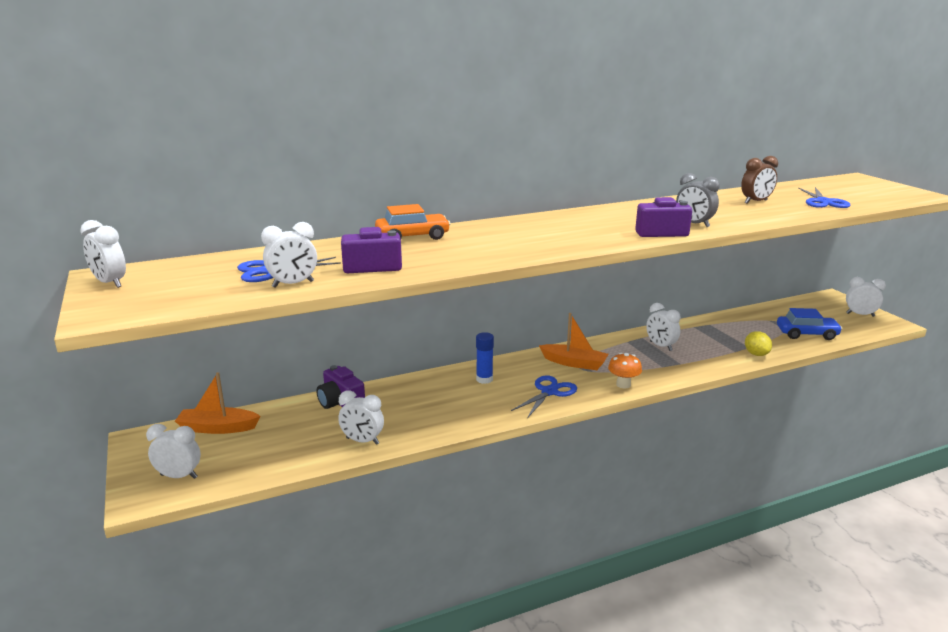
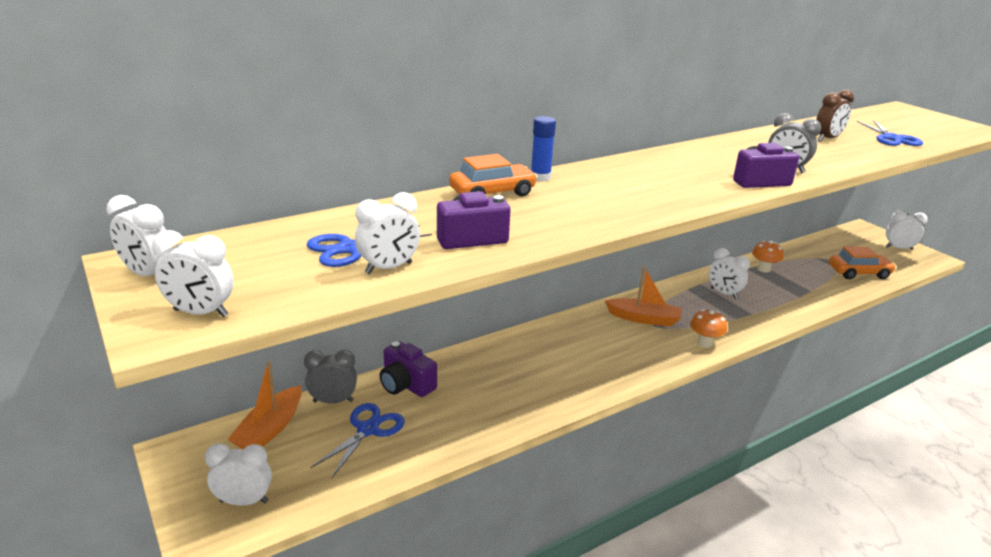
camera: 10 degrees left, 5 degrees up
(217, 428) = (270, 429): orange boat -> orange boat turned 60 degrees counterclockwise
(275, 411) = (333, 401): none -> grey clock
(362, 441) = (449, 435): white clock -> white clock (201, 313)
(484, 379) = (556, 344): blue glue stick -> blue glue stick (540, 177)
(549, 392) = (631, 357): blue scissors -> blue scissors (368, 430)
(710, 328) = (763, 269): none -> orange mushroom
(756, 354) = (821, 299): yellow lemon -> none
(806, 334) = (859, 273): blue car -> orange car

